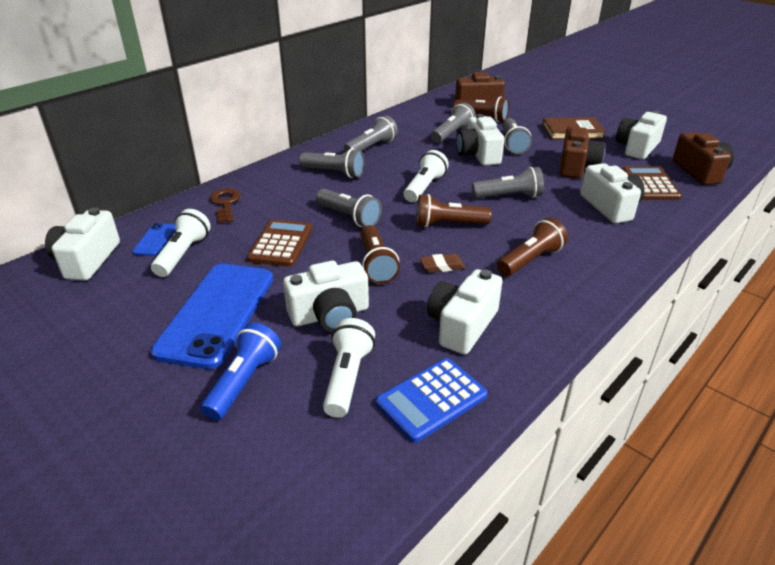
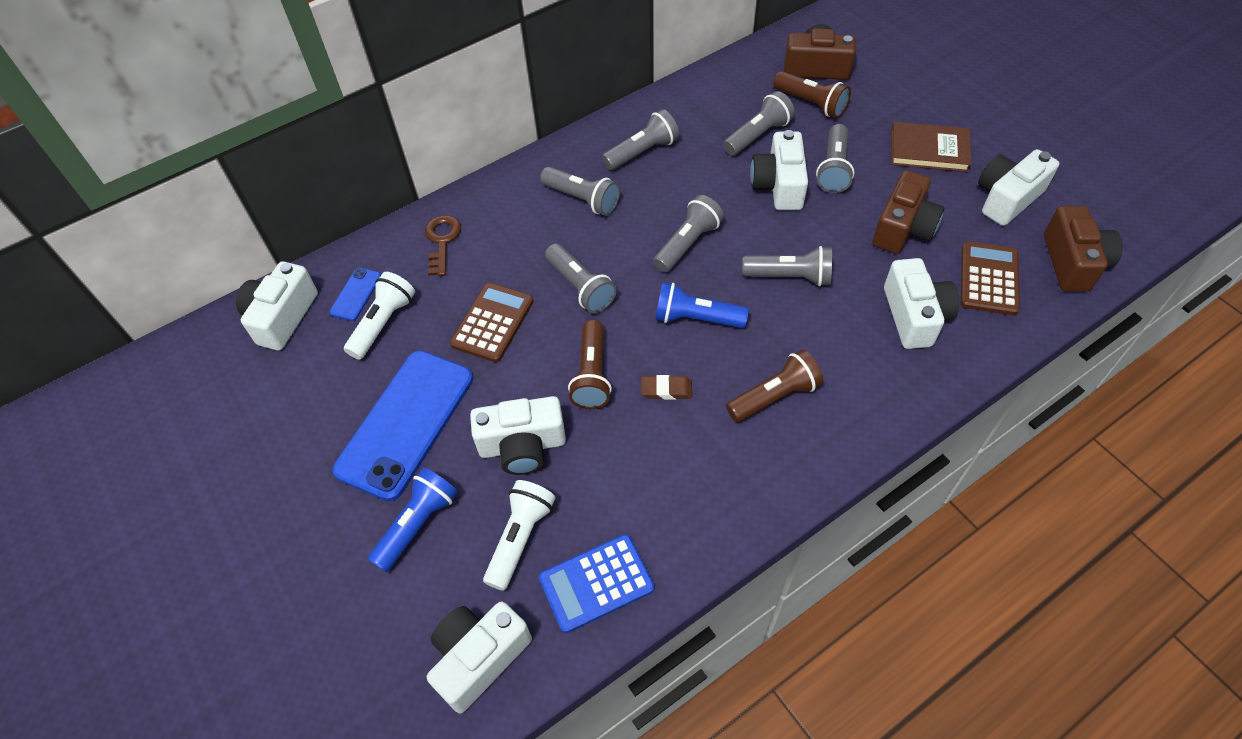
camera: 15 degrees right, 20 degrees up
(424, 187) = (687, 244): white flashlight -> grey flashlight
(448, 224) = (696, 318): brown flashlight -> blue flashlight
(462, 325) = (660, 487): white camera -> white camera (479, 658)

